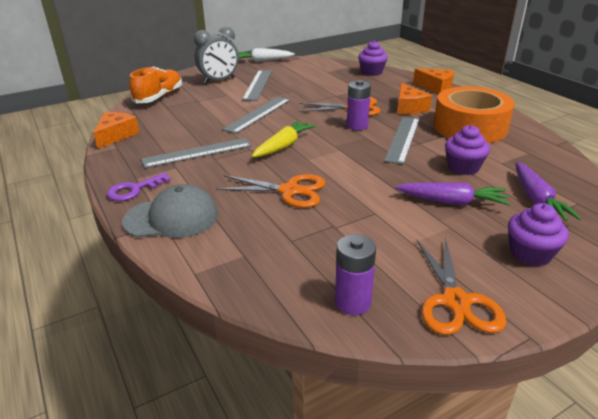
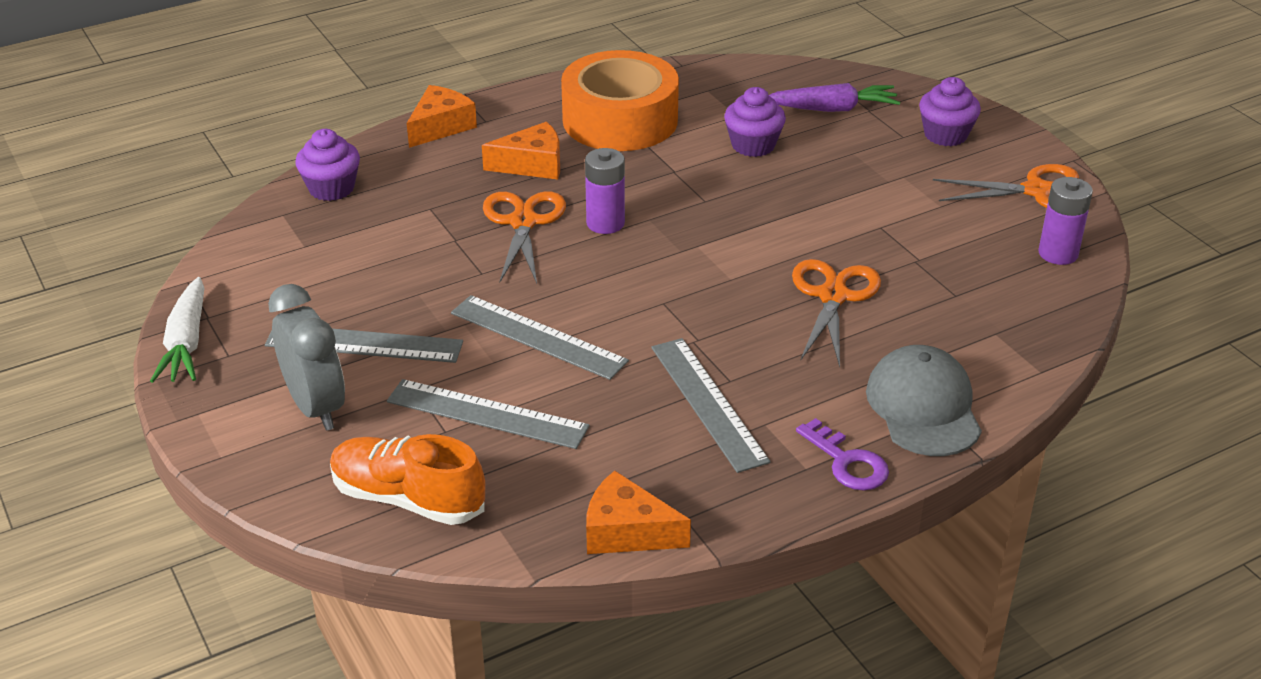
camera: 90 degrees left, 5 degrees up
(284, 146) = (682, 303): yellow carrot -> none
(403, 139) = (660, 183): grey ruler -> grey ruler (487, 414)
(452, 202) = (846, 166): purple carrot -> none

